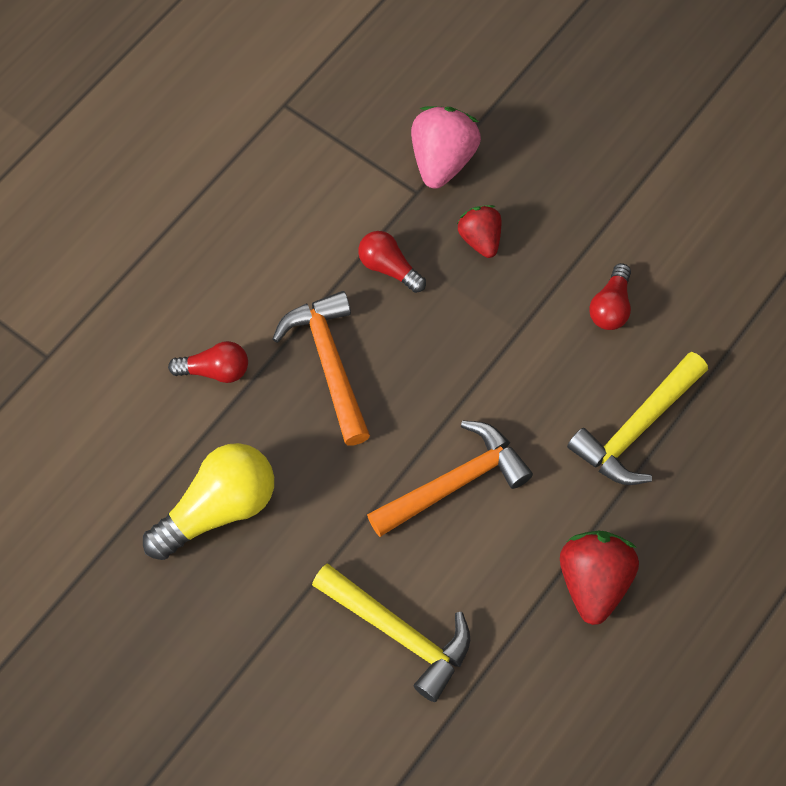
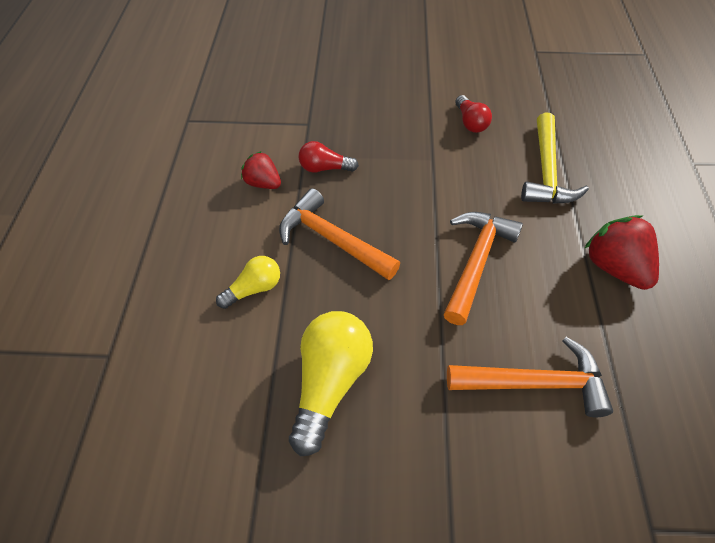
camera: 35 degrees left, 10 degrees down
(215, 370) = (254, 289): red light bulb -> yellow light bulb
(399, 633) = (534, 383): yellow hammer -> orange hammer
(442, 160) = (310, 102): pink strawberry -> none
(480, 239) = (367, 127): red strawberry -> red strawberry (263, 183)

